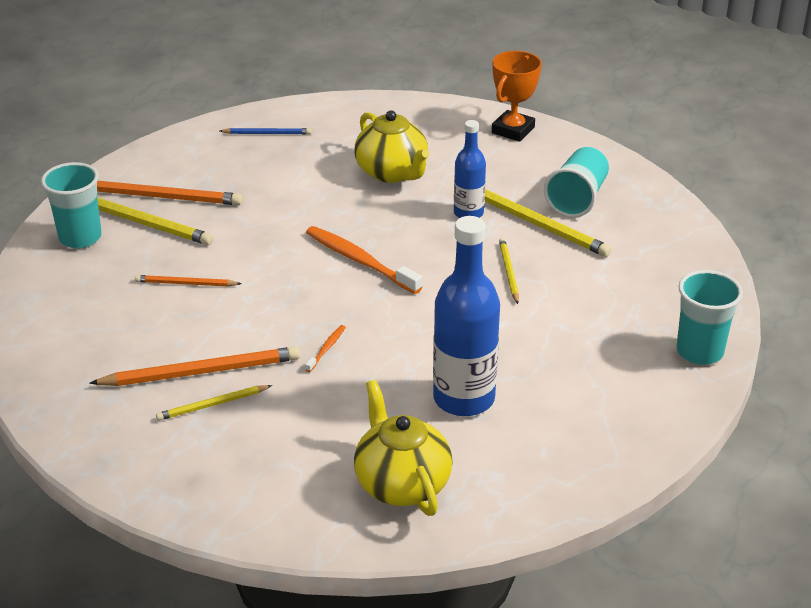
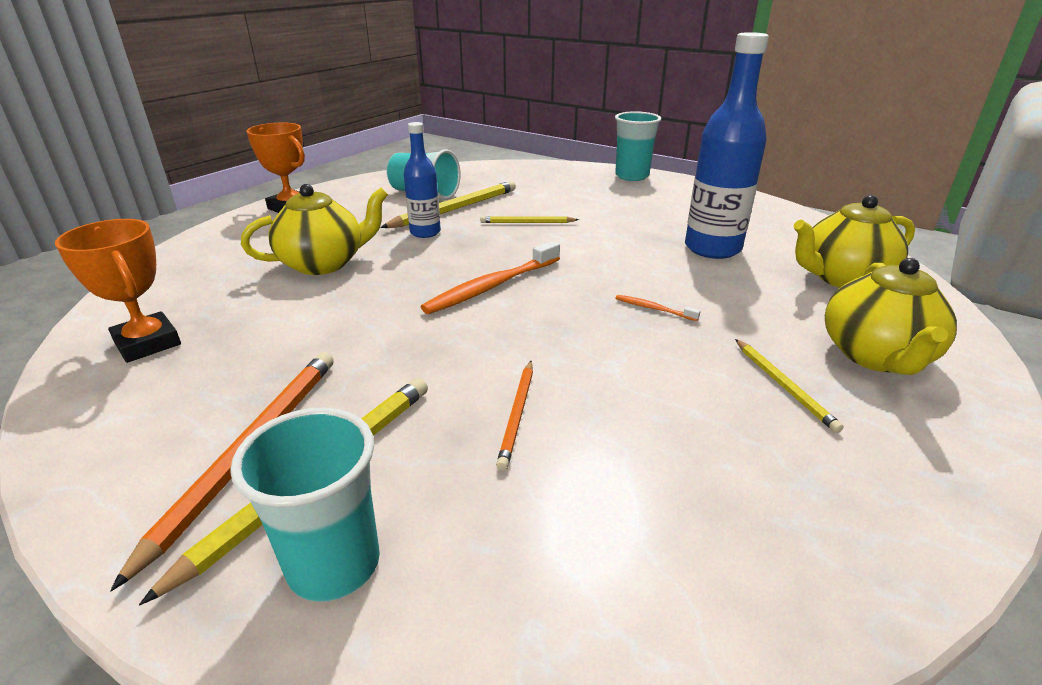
camera: 85 degrees left, 5 degrees down
(201, 372) = (720, 396): orange pencil -> none
(252, 466) = (875, 356): none -> yellow teapot
(267, 133) = (147, 343): blue pencil -> orange trophy

